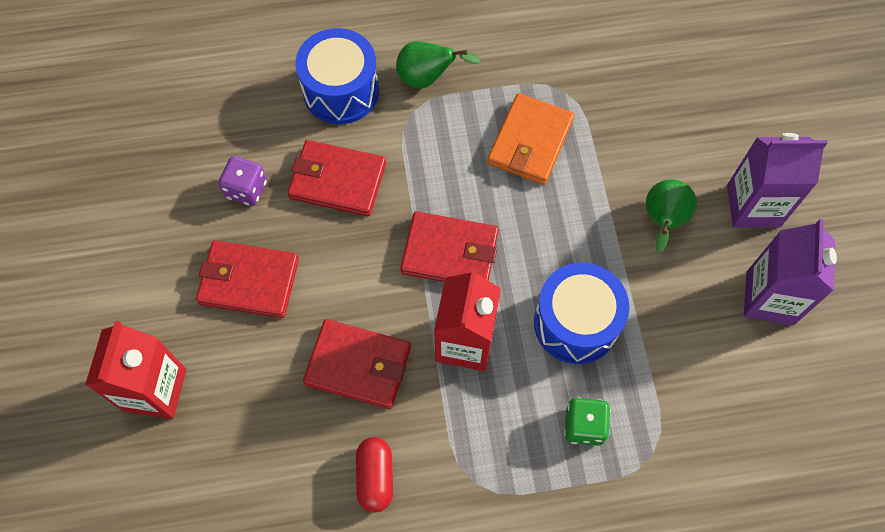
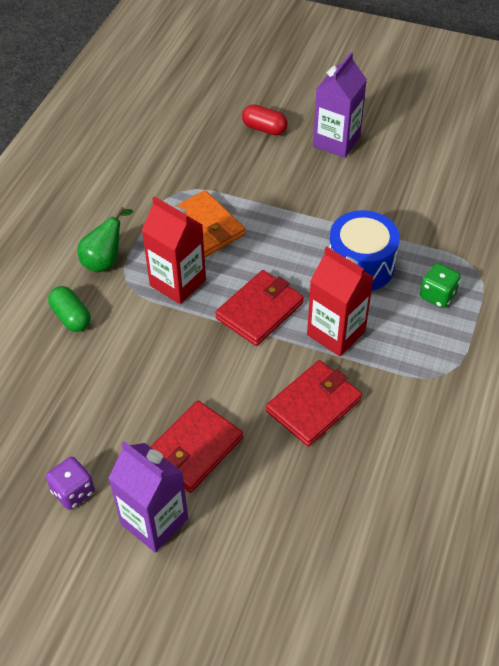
camera: 60 degrees left, 15 degrees down
(155, 390) = (247, 557): red carton -> red carton (178, 283)
(246, 189) = (110, 417): purple dice -> purple dice (73, 492)
(337, 181) = (149, 353): red wallet -> none
(341, 91) = (71, 317): blue drum -> green capsule
(375, 477) = (408, 432): red capsule -> red capsule (264, 129)
(663, 221) = (316, 188): green pear -> none
(769, 298) = (404, 165): purple carton -> purple carton (154, 521)

